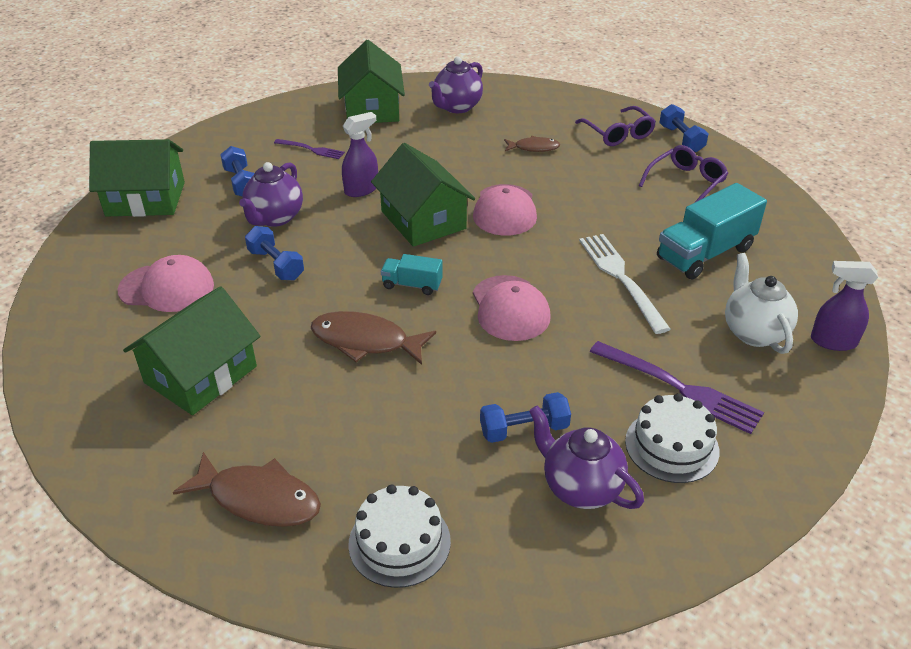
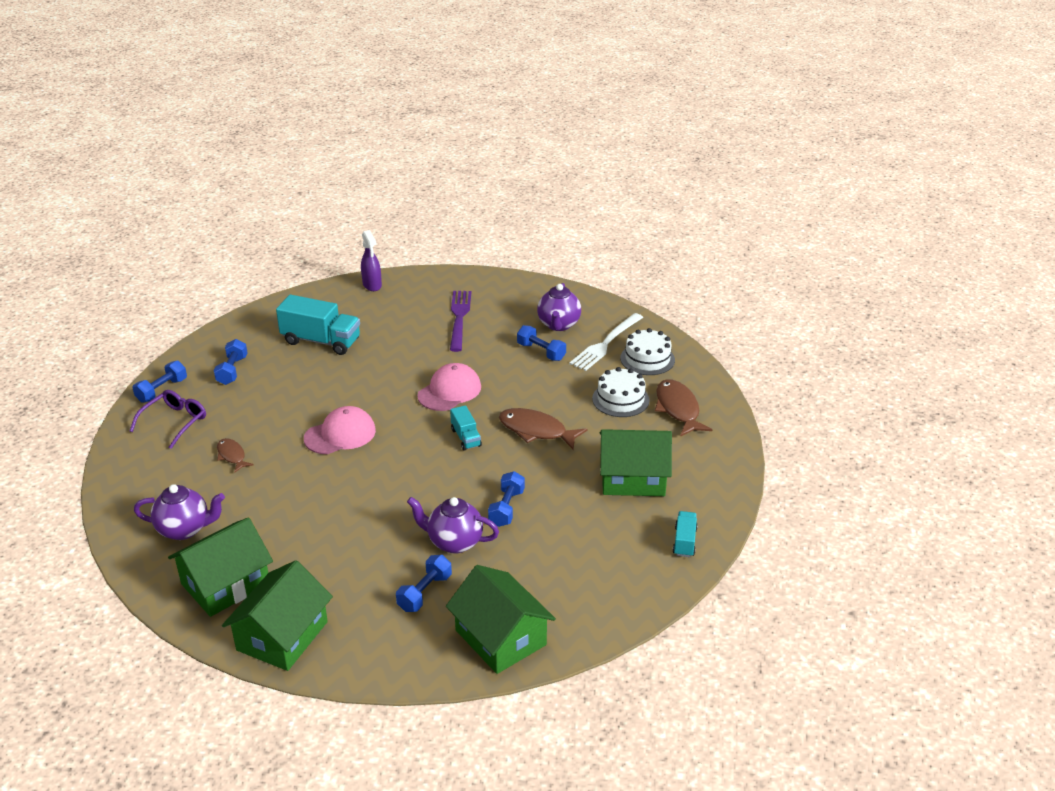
camera: 125 degrees left, 5 degrees down
(72, 357) = (684, 542): none -> turquoise truck
(167, 288) = (583, 545): pink cap -> none
(275, 218) = (454, 542): purple teapot -> purple teapot turned 150 degrees counterclockwise
(311, 149) = (335, 581): purple fork -> none
(361, 189) = (373, 517): purple spray bottle -> none
(365, 341) = (536, 431): brown fish -> brown fish turned 135 degrees clockwise
(423, 220) = (387, 466): green house -> green house (282, 636)
(620, 278) = (378, 363): white fork -> white fork (605, 344)
(671, 446) = (503, 309): white cake -> white cake (620, 399)
(686, 182) = (232, 370): purple glasses -> blue dumbbell
(753, 332) = (388, 308): white teapot -> none

